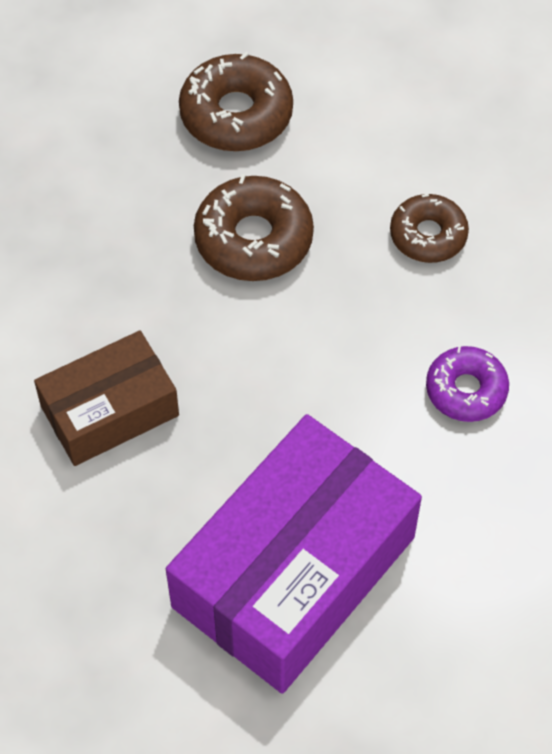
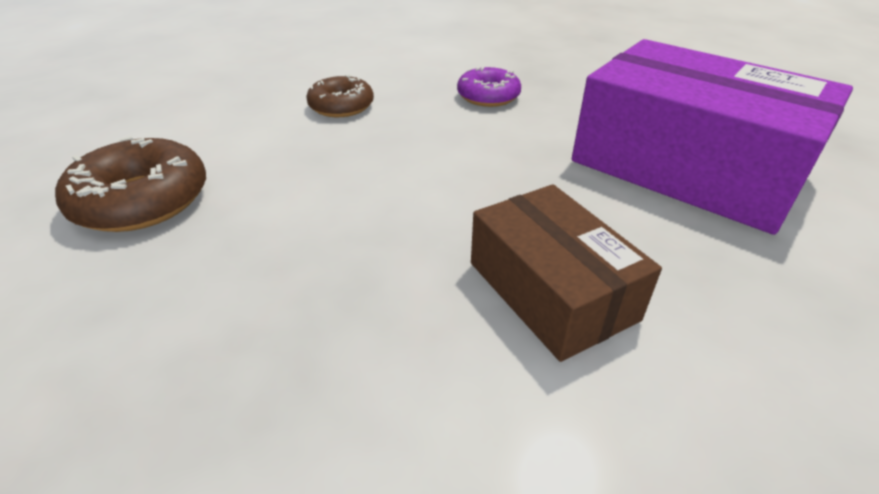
camera: 90 degrees left, 20 degrees down
(253, 239) = (319, 188): brown donut -> none

